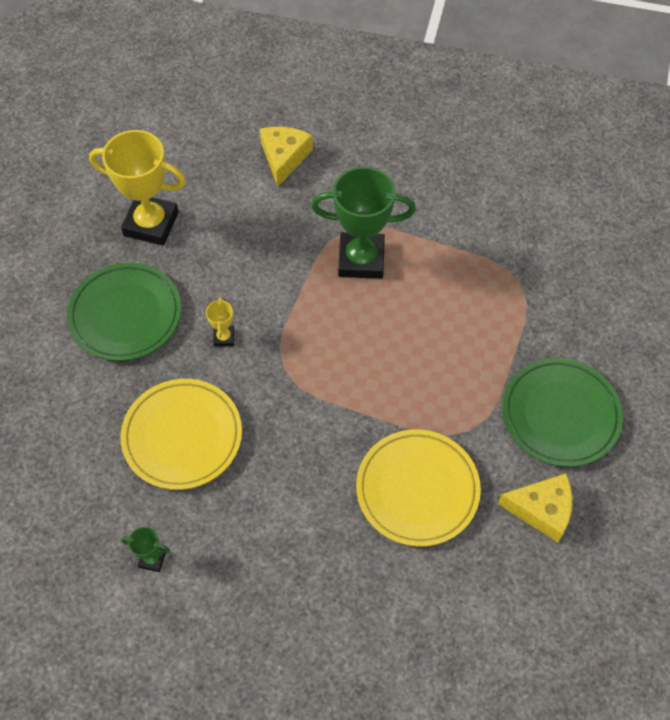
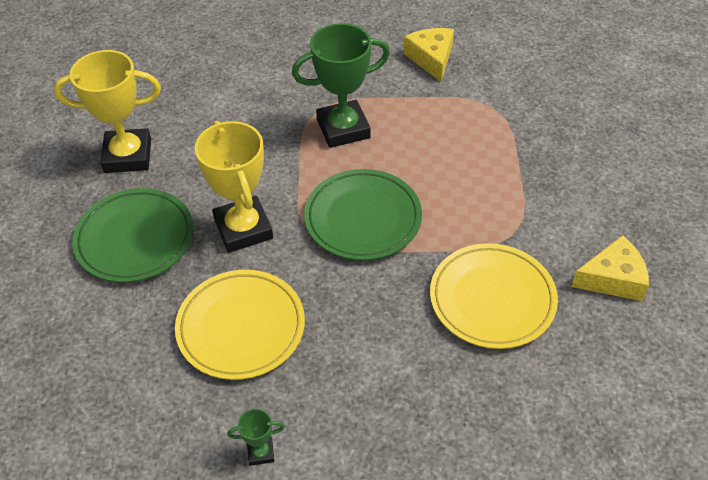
camera: 20 degrees left, 10 degrees down
(224, 337) = (243, 229): yellow trophy -> yellow trophy, size x2.29
(284, 157) = (233, 70): yellow cheese -> yellow cheese (431, 58)
(560, 415) = (584, 197): green plate -> green plate (363, 218)

